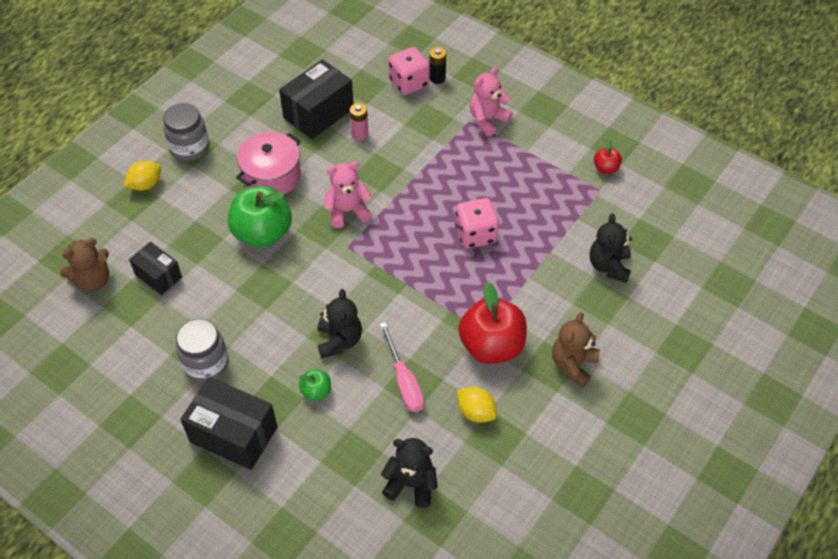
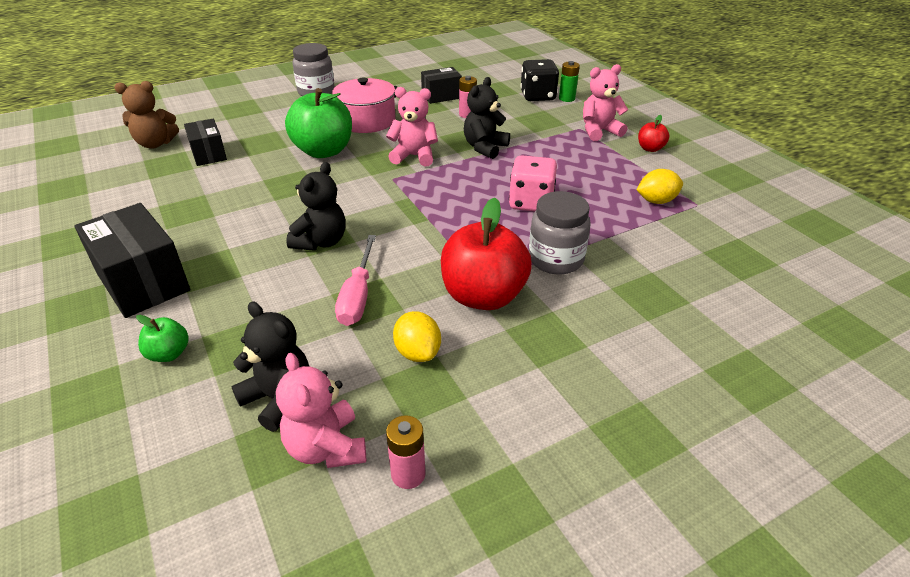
camera: 25 degrees right, 15 degrees down
(146, 184) = (260, 103): yellow lemon -> yellow lemon (656, 201)
(206, 364) = (180, 221): grey jar -> grey jar (556, 259)
(316, 391) = (258, 274): green apple -> green apple (169, 354)
(318, 113) = (441, 96): black box -> black box, size x0.60
(409, 83) = (538, 96): pink dice -> black dice
(437, 78) = (567, 98): black battery -> green battery
(464, 503) = (326, 447): none -> pink teddy bear
(522, 498) = (408, 474): none -> pink battery
(573, 365) = (576, 346): brown teddy bear -> none
(605, 168) = (713, 190): red apple -> red apple (650, 148)
(609, 266) = (676, 268): black teddy bear -> black teddy bear (485, 148)

